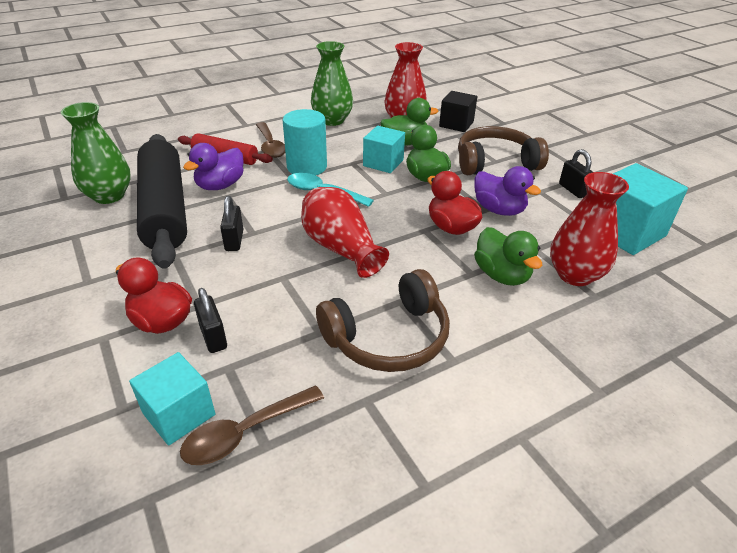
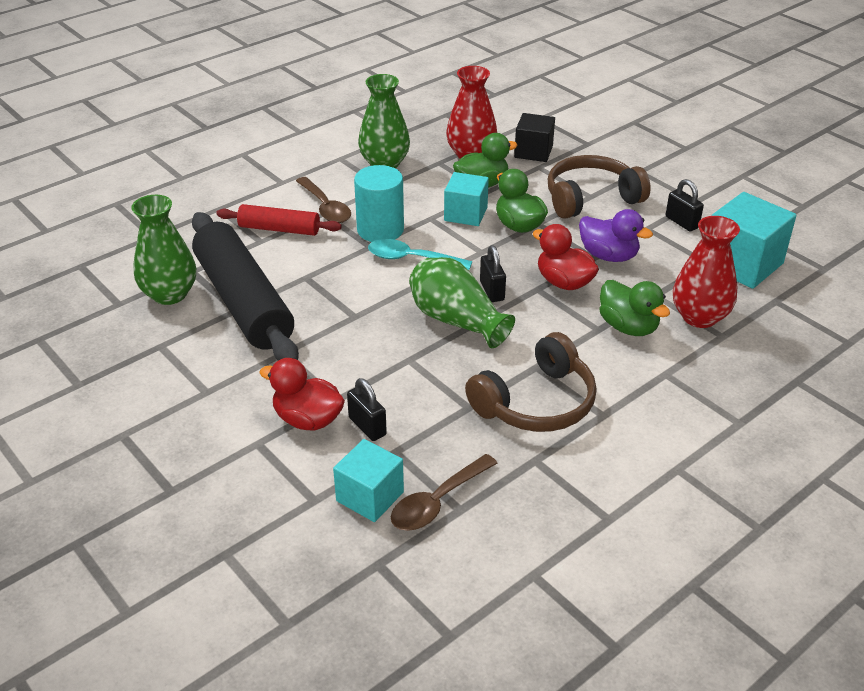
camera: 10 degrees left, 0 degrees up
(220, 185) = (292, 265): purple duck -> none
(234, 240) = (339, 327): black padlock -> black padlock (492, 291)
(341, 248) = (456, 320): red vase -> green vase

